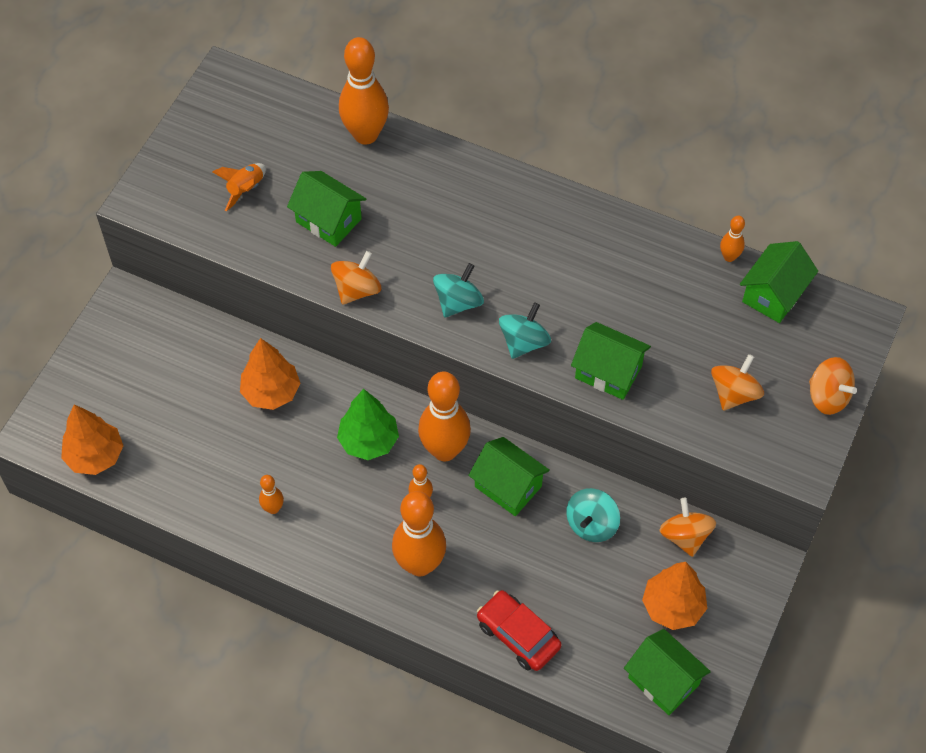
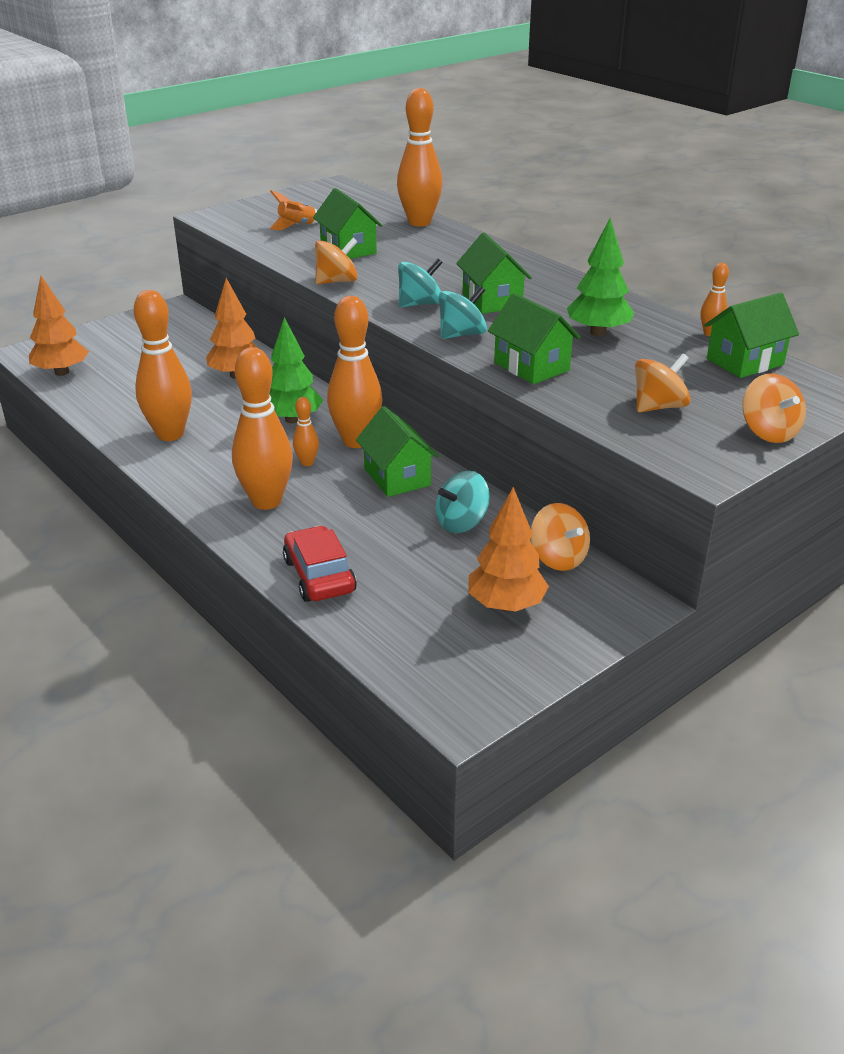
camera: 25 degrees right, 25 degrees down
(273, 508) = (170, 434): orange bowling pin -> orange bowling pin, size x2.15
(637, 292) = (598, 332): none -> green tree
(663, 681) = (452, 660): green house -> green house (492, 300)
(685, 536) = (558, 558): orange spinning top -> orange spinning top turned 135 degrees clockwise

